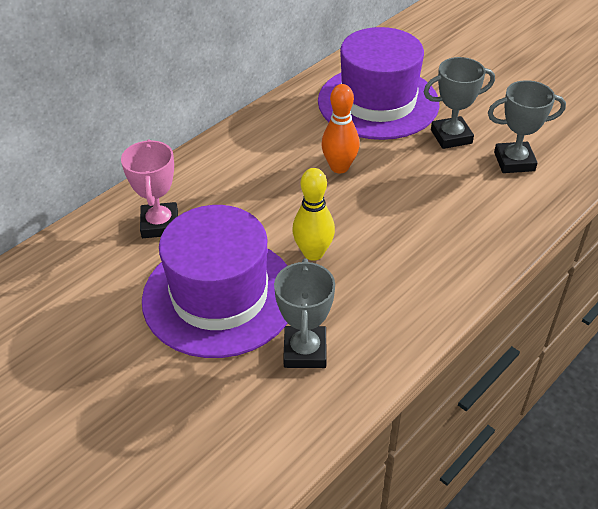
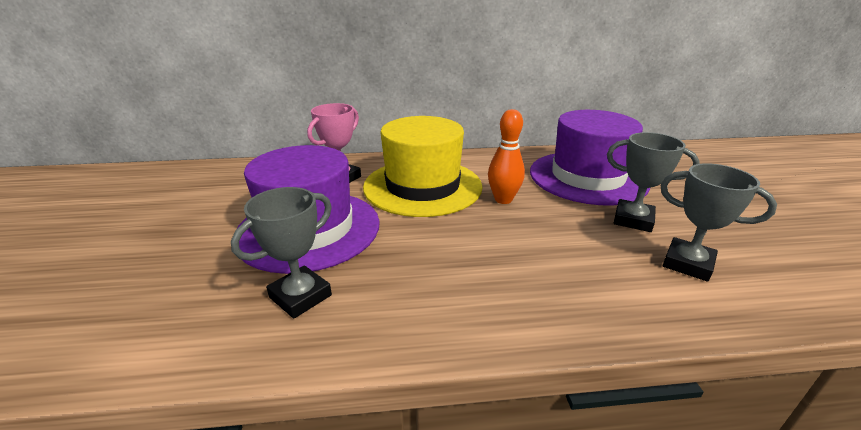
camera: 40 degrees right, 15 degrees down
(254, 190) = (422, 186): none -> yellow hat
(313, 253) = (407, 238): yellow bowling pin -> none

